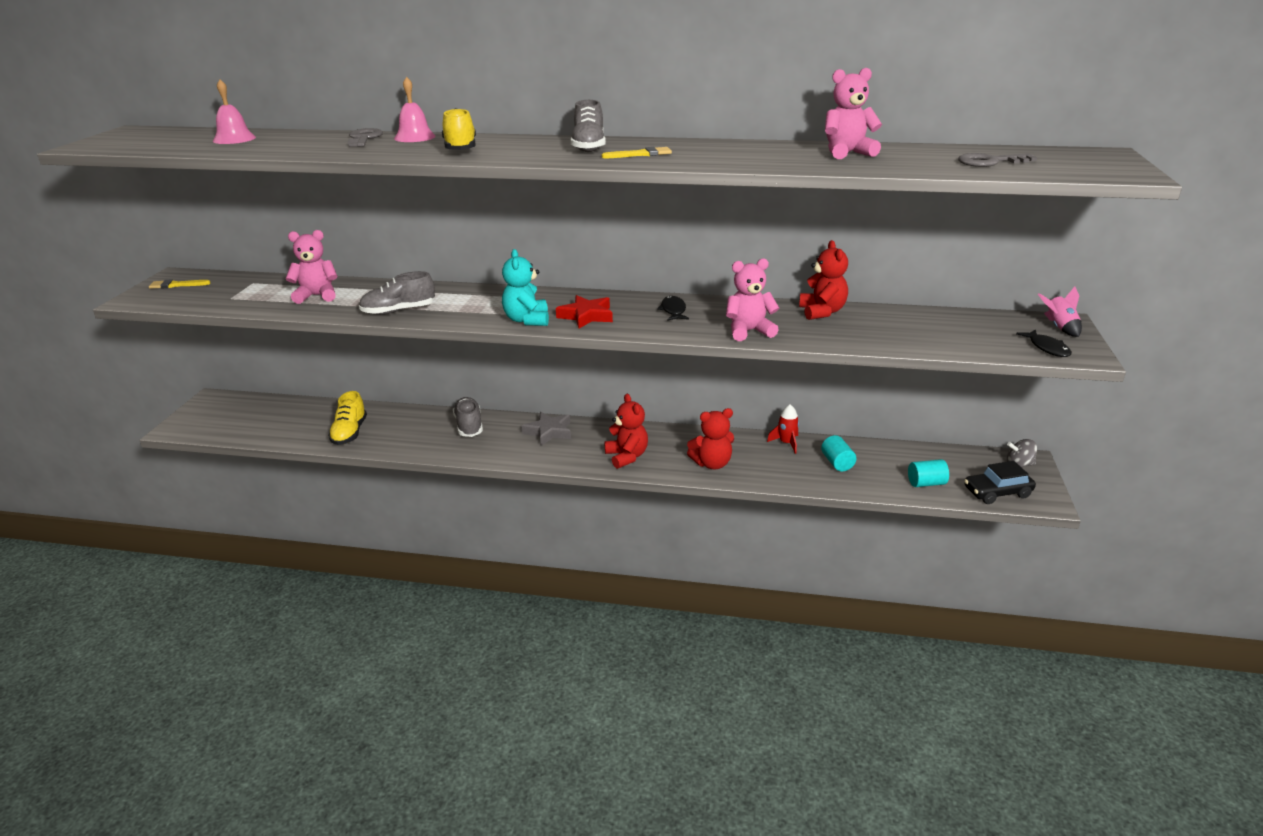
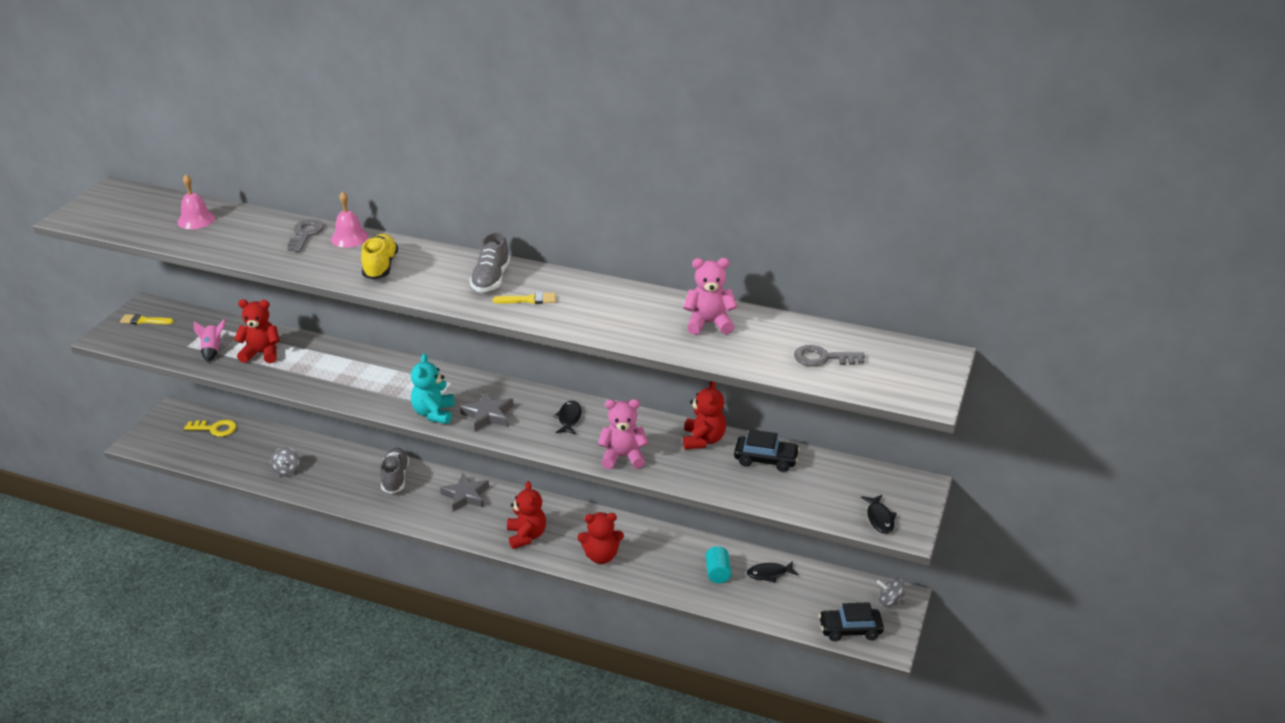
camera: 10 degrees right, 5 degrees up
(262, 408) = (215, 429): none -> yellow key
(317, 296) = (262, 353): pink teddy bear -> red teddy bear
(349, 433) = (286, 470): yellow shoe -> grey spinning top
(399, 311) = (327, 385): grey shoe -> none
(586, 316) = (488, 415): red star -> grey star
(786, 443) = (681, 542): red rocket -> none
(888, 458) = (769, 574): none -> black fish
(896, 319) = (765, 459): none -> black car
(926, 483) = (789, 609): turquoise cylinder -> none
(1059, 328) = (910, 493): pink rocket -> pink rocket (212, 350)

